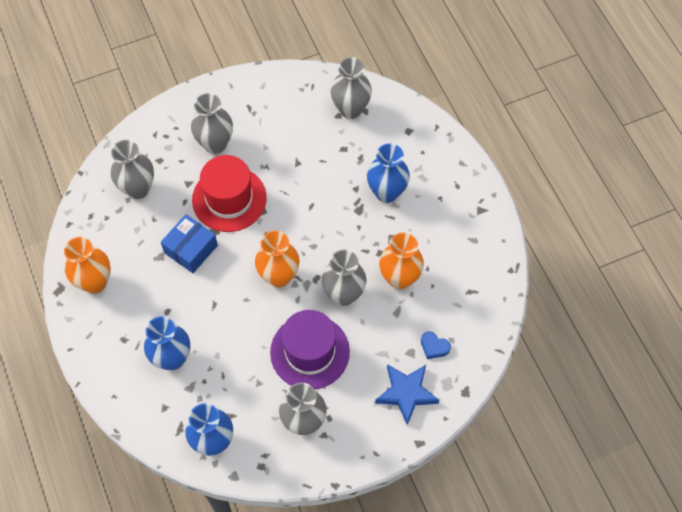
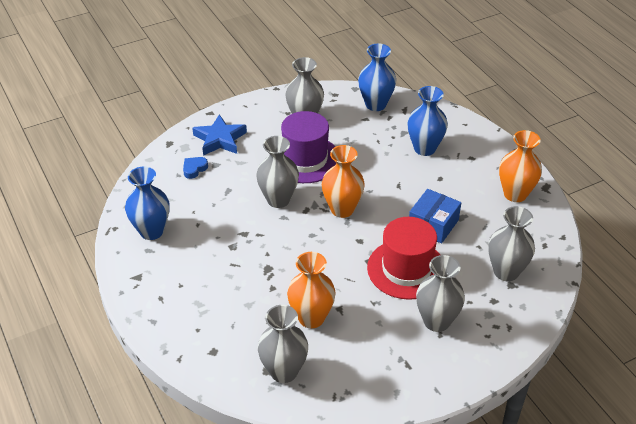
camera: 175 degrees right, 20 degrees down
(386, 192) = (238, 286): blue vase -> blue vase (151, 231)
(399, 278) = (225, 215): orange vase -> orange vase (311, 318)
(434, 347) = (194, 169): blue heart -> blue heart turned 75 degrees counterclockwise

